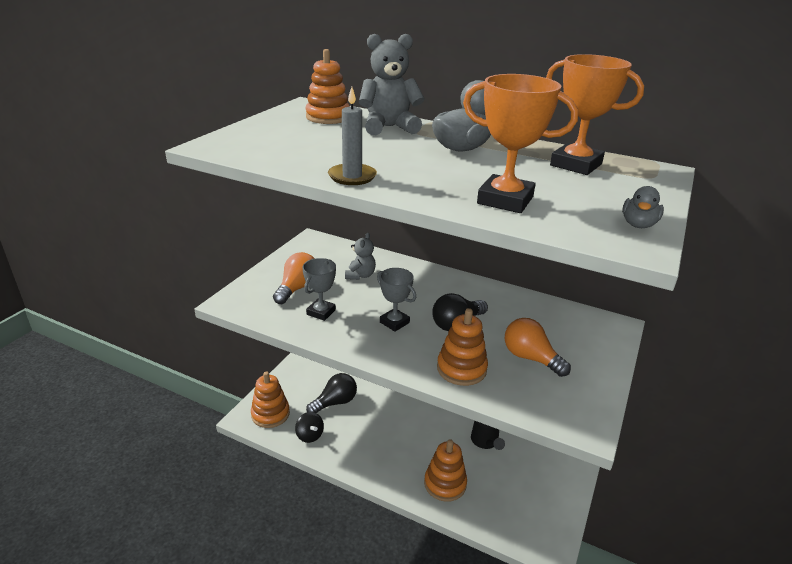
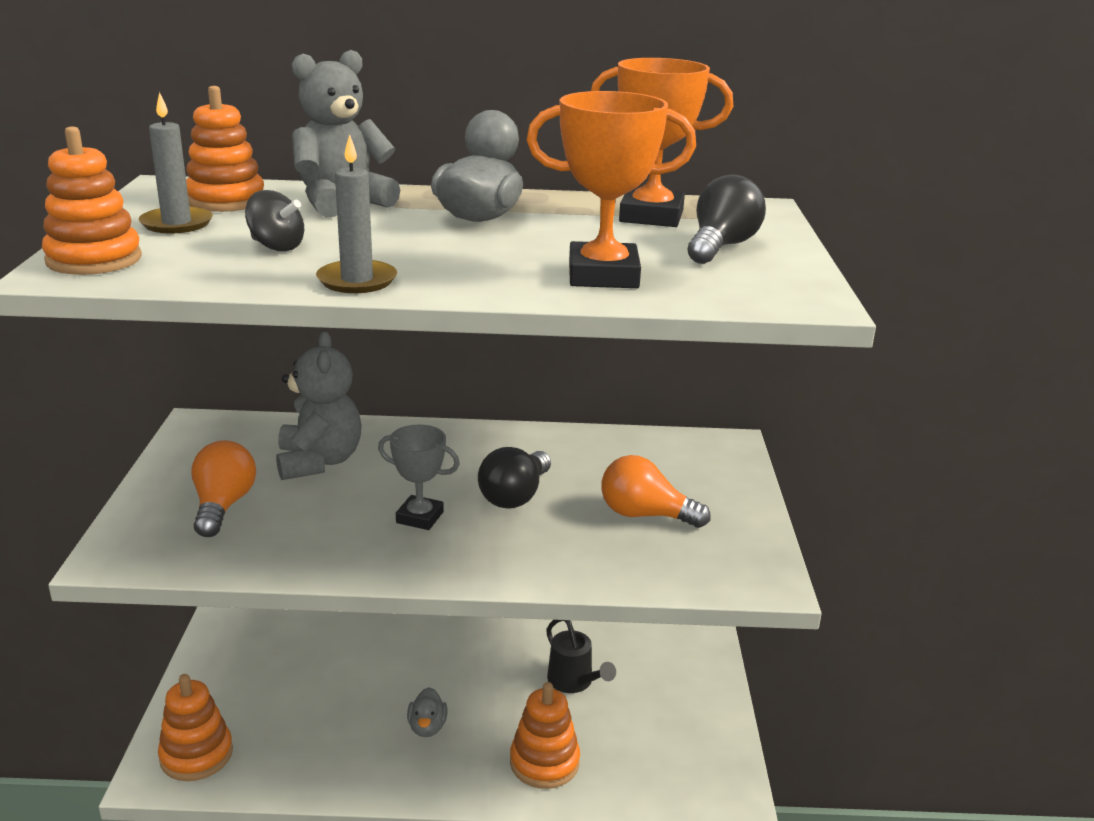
camera: 25 degrees left, 5 degrees down
(290, 127) = (176, 223): none -> grey candle
(309, 435) = (287, 765): black spinning top -> black spinning top (276, 247)
(321, 312) = (289, 532): grey trophy -> none
(335, 402) = (304, 700): black light bulb -> black light bulb (721, 246)
(360, 275) = (319, 462): grey teddy bear -> grey teddy bear, size x1.68
(461, 369) = (560, 555): orange stacking toy -> orange stacking toy (94, 259)
(638, 225) = (787, 276): grey duck -> grey duck (427, 727)

